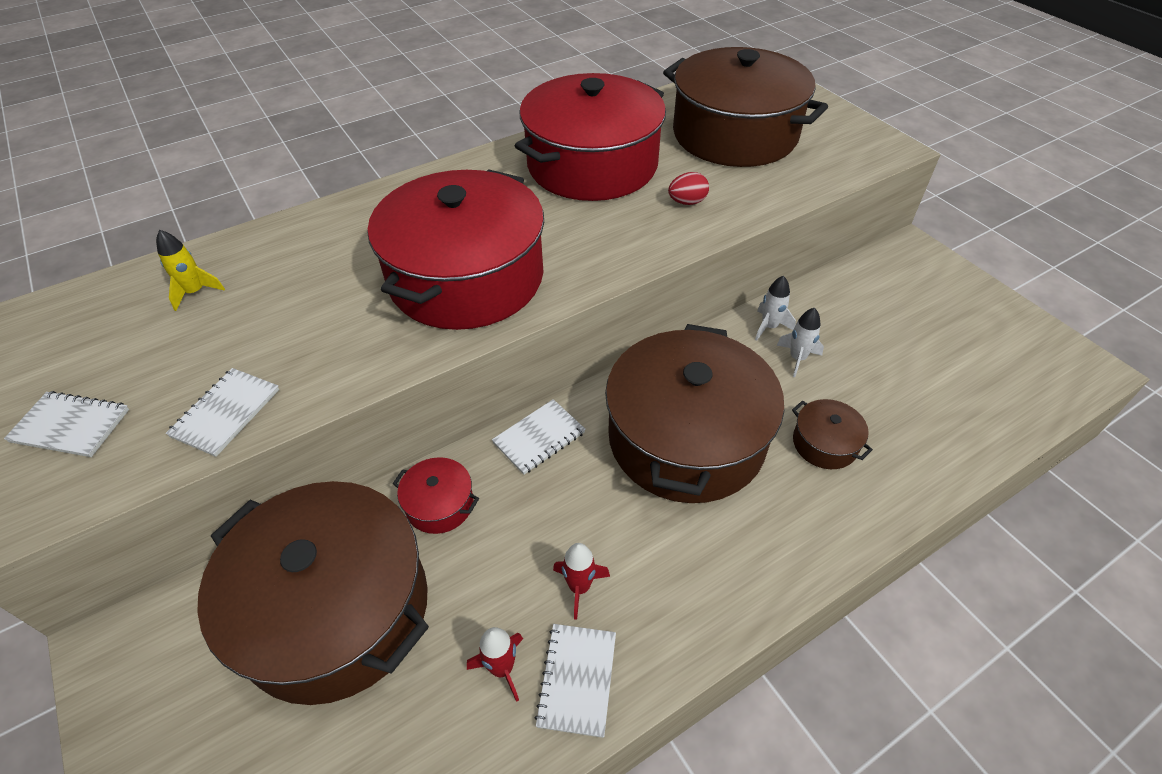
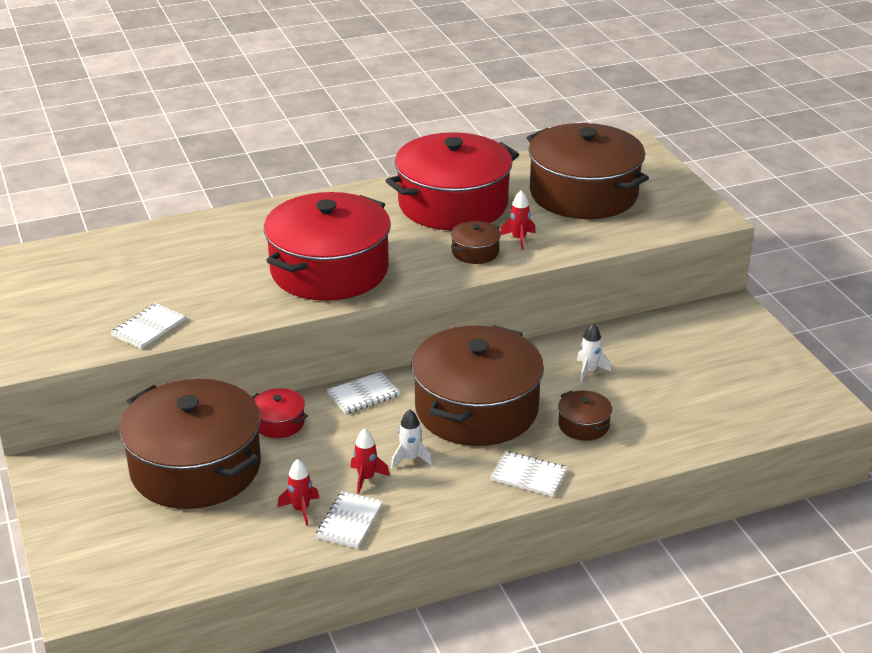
camera: 10 degrees right, 15 degrees down
(70, 426) = (48, 322): white notebook -> white notebook (528, 476)
(195, 292) = (131, 257): yellow rocket -> none
(642, 227) = (475, 252): none -> brown pot
(687, 202) = (519, 239): red egg -> red rocket
(769, 327) = (576, 347): white rocket -> white rocket (410, 459)

